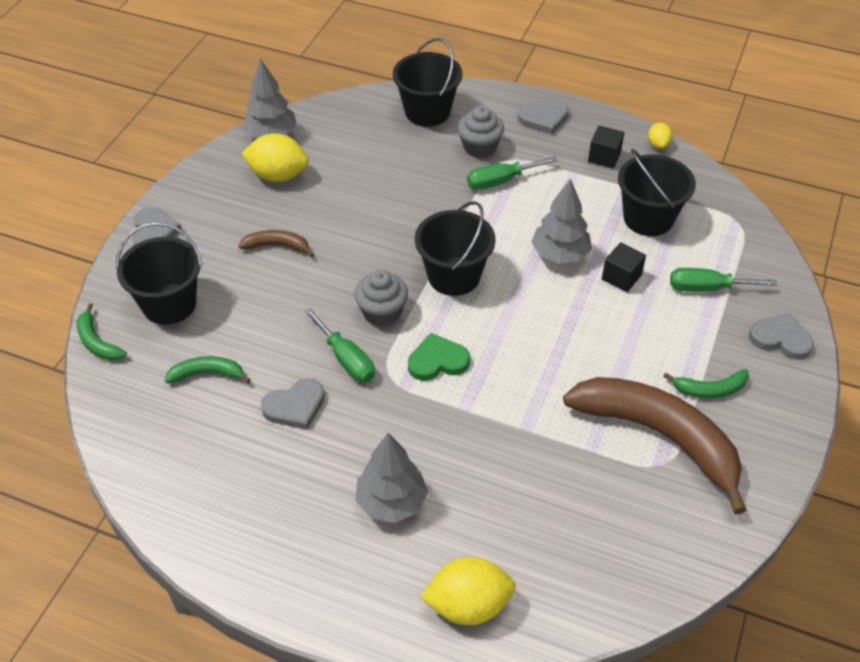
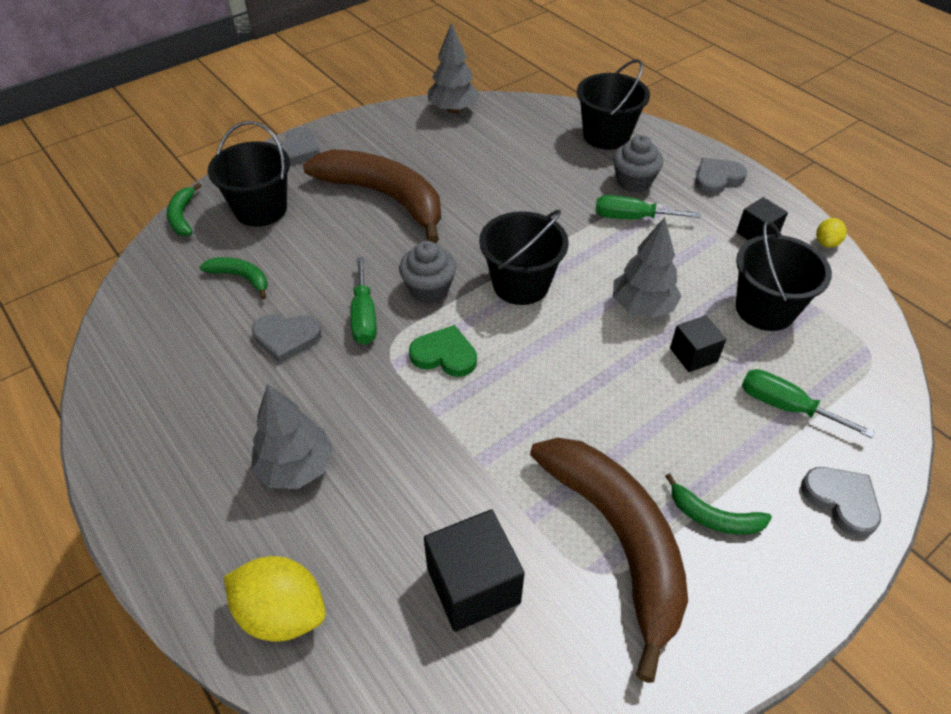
camera: 30 degrees right, 0 degrees up
(277, 246) = (385, 197): brown banana -> brown banana, size x2.33
(278, 175) = (433, 142): yellow lemon -> none
(543, 119) = (717, 178): grey heart -> grey heart turned 135 degrees clockwise
(586, 516) = (473, 585): none -> black cube

